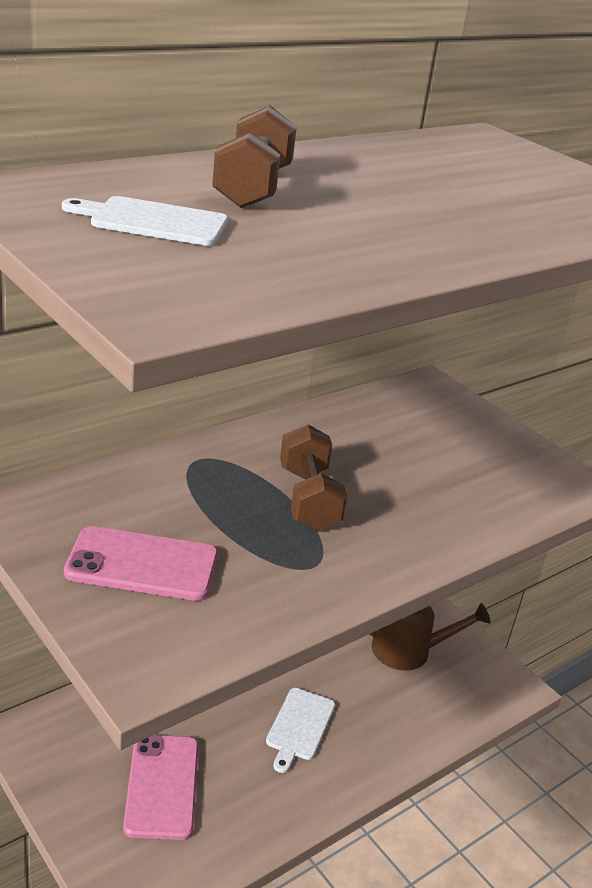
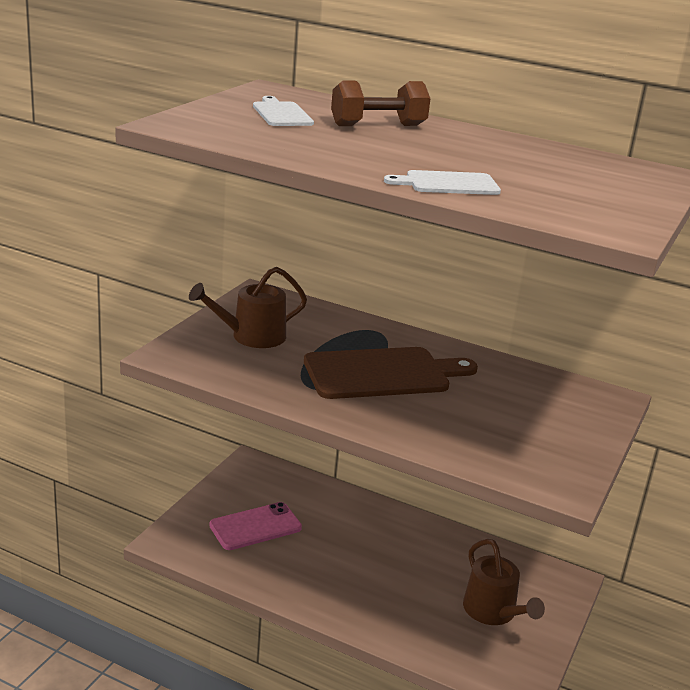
camera: 65 degrees right, 5 degrees down
(142, 564) = (252, 336): pink phone -> brown watering can
(299, 726) = (357, 572): white cutting board -> white cutting board (448, 184)
(308, 498) = (382, 373): brown dumbbell -> brown cutting board

